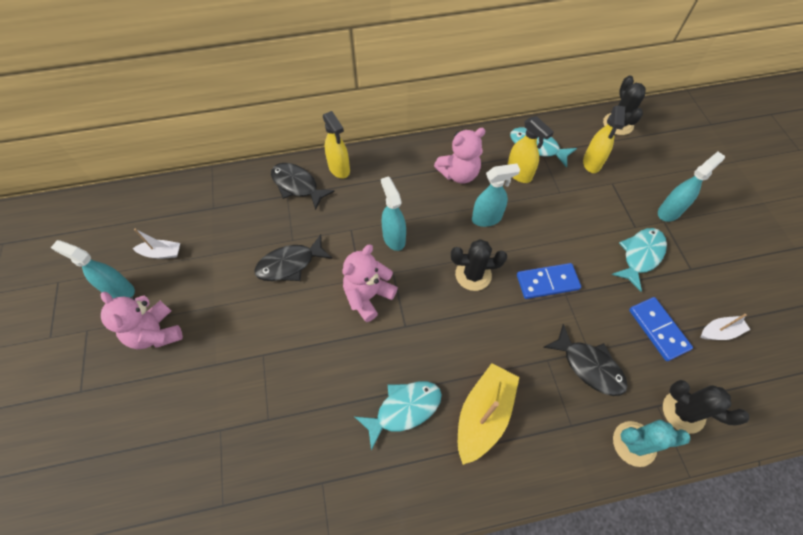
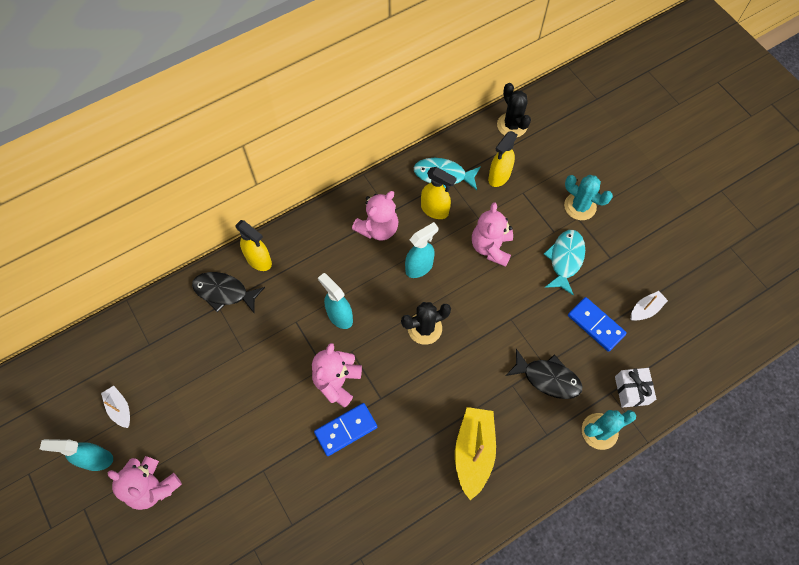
camera: 20 degrees left, 5 degrees up
(161, 253) = (120, 408): white boat -> white boat turned 105 degrees counterclockwise
(290, 264) = (251, 376): black fish -> none
(404, 409) = (406, 472): turquoise fish -> none
(547, 282) = (492, 313): blue domino -> blue domino (346, 430)
(565, 222) = (491, 247): none -> pink teddy bear
(592, 163) = (499, 177): yellow spray bottle -> yellow spray bottle turned 45 degrees clockwise
(669, 212) = (580, 206): turquoise spray bottle -> turquoise cactus
(683, 412) = (631, 390): black cactus -> white gift

